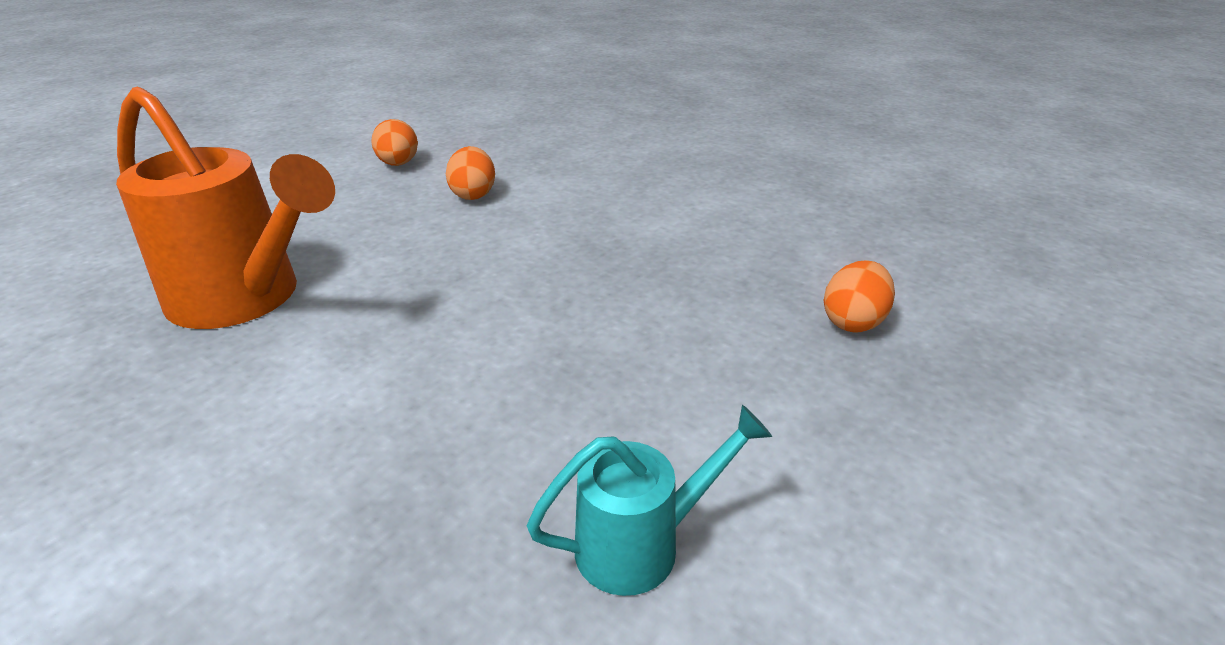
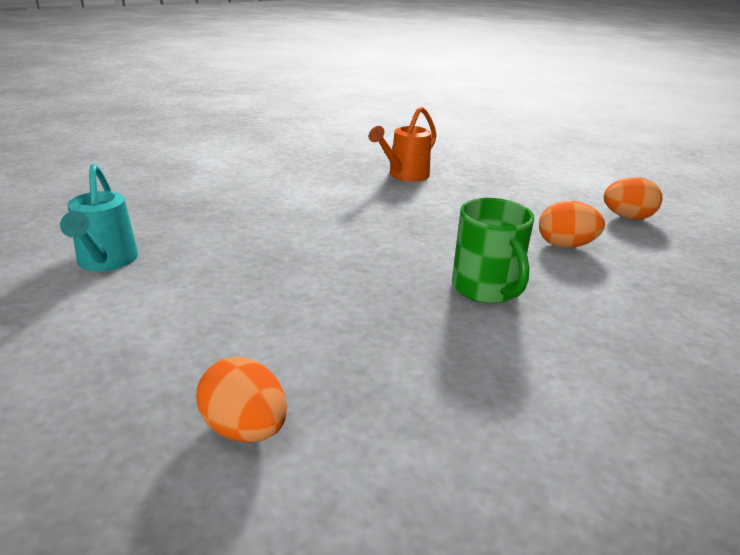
camera: 100 degrees right, 5 degrees down
(245, 299) = (404, 175): orange watering can -> orange watering can, size x0.54
(580, 231) = (486, 289): none -> green mug

